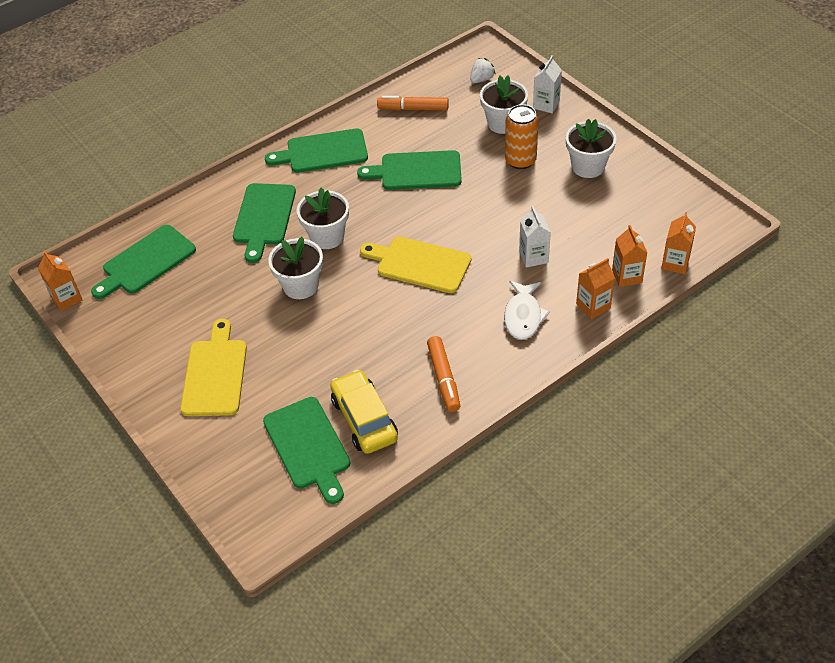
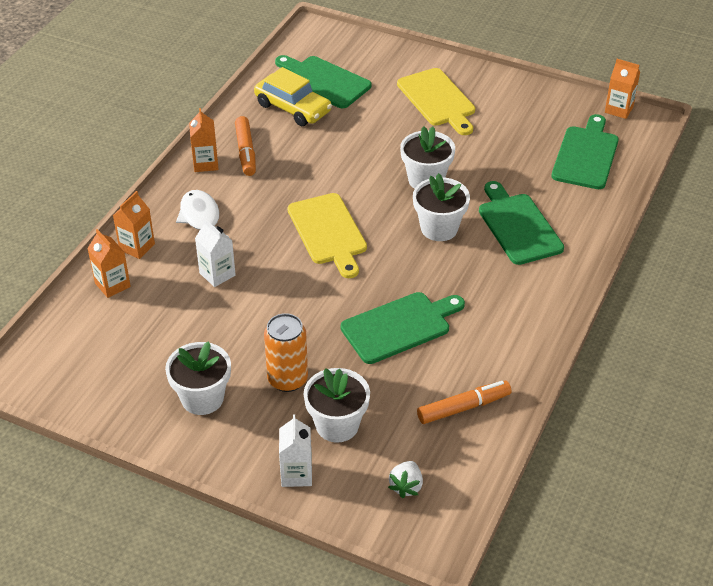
camera: 150 degrees right, 5 degrees down
(323, 152) = (523, 314): green cutting board -> none
(419, 264) = (328, 232): yellow cutting board -> yellow cutting board turned 75 degrees clockwise
(444, 378) = (246, 152): orange marker -> orange marker turned 150 degrees counterclockwise
(675, 263) = (65, 314): orange carton -> orange carton (205, 163)

